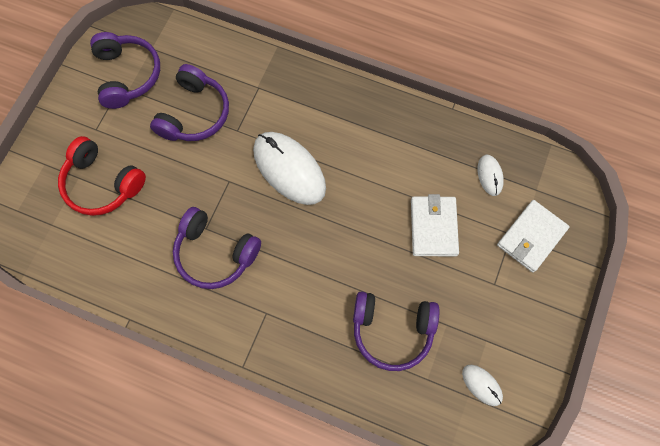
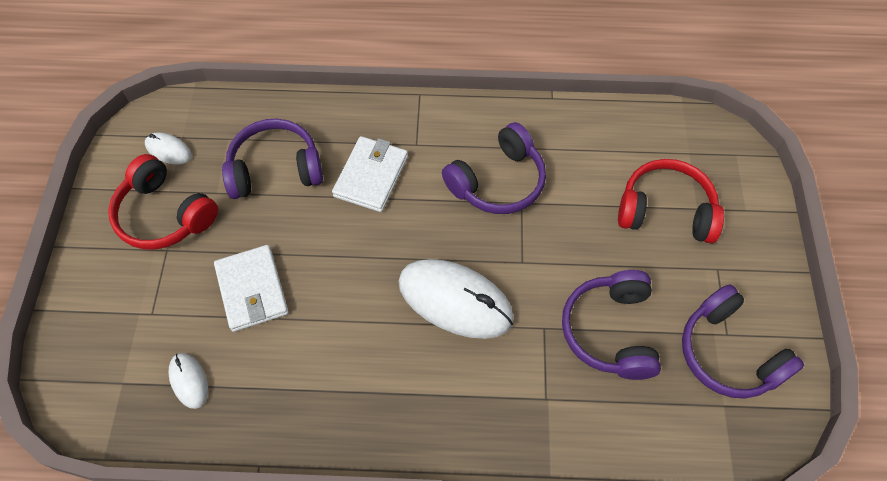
camera: 160 degrees right, 10 degrees down
(215, 253) = (497, 181): purple headphones -> purple headphones turned 135 degrees clockwise
(492, 318) = (165, 214): none -> red headphones
(531, 237) = (125, 318): white wallet -> white wallet (371, 176)

